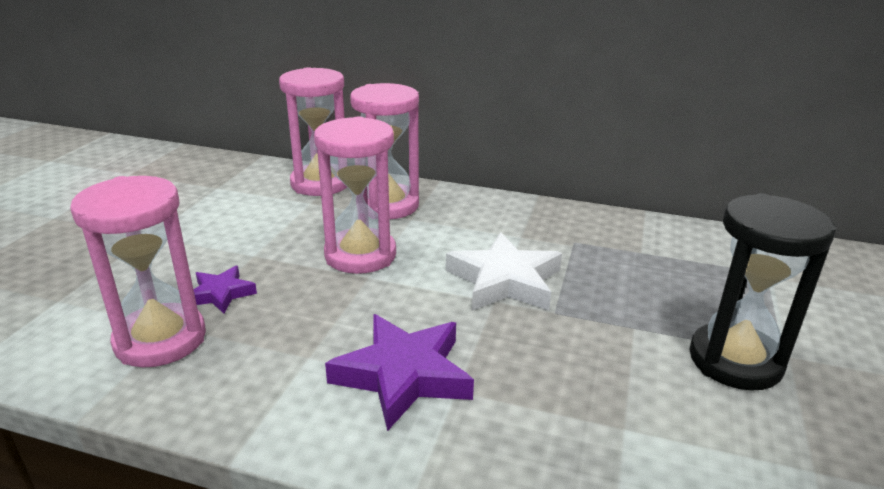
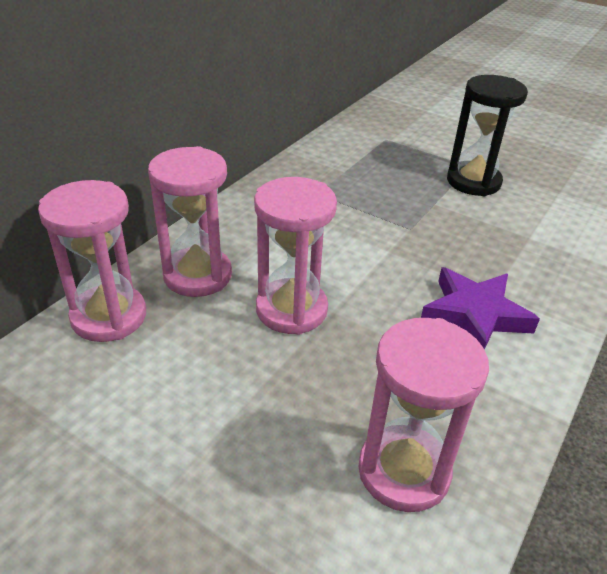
camera: 75 degrees left, 10 degrees up
(220, 294) = (330, 420): purple star -> none
(504, 281) = (363, 239): white star -> none

